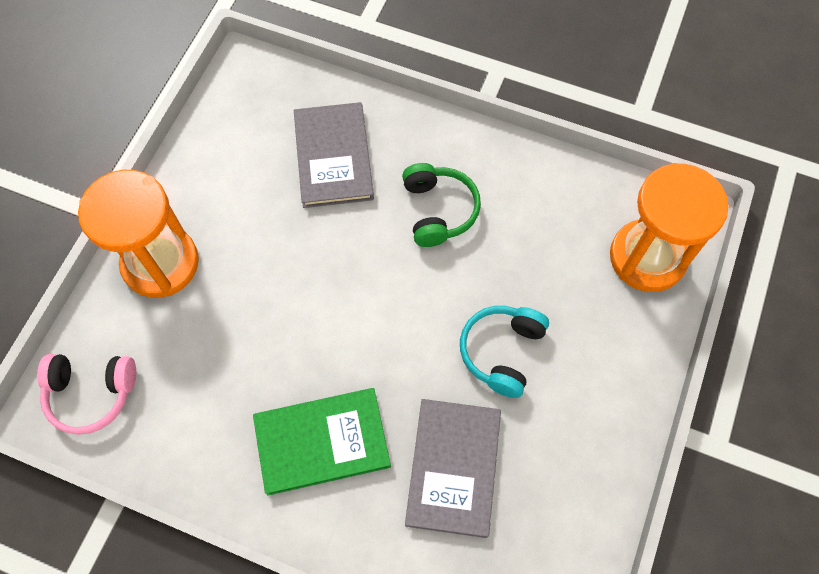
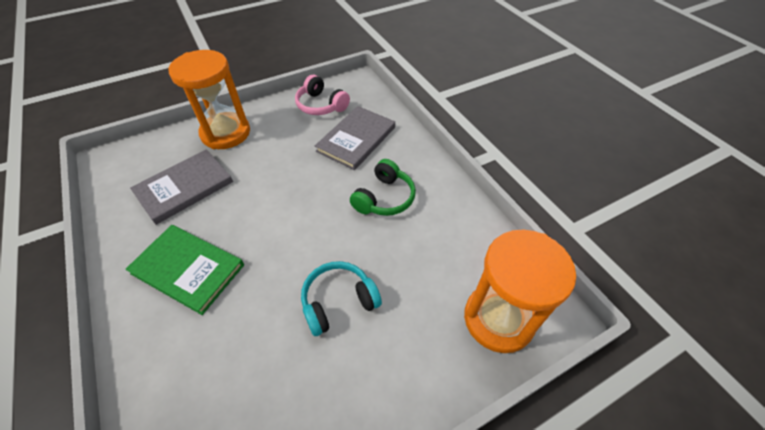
camera: 40 degrees right, 15 degrees down
(91, 393) = (130, 165): pink headphones -> pink headphones (321, 105)
(453, 468) = (233, 348): grey book -> grey book (184, 187)

